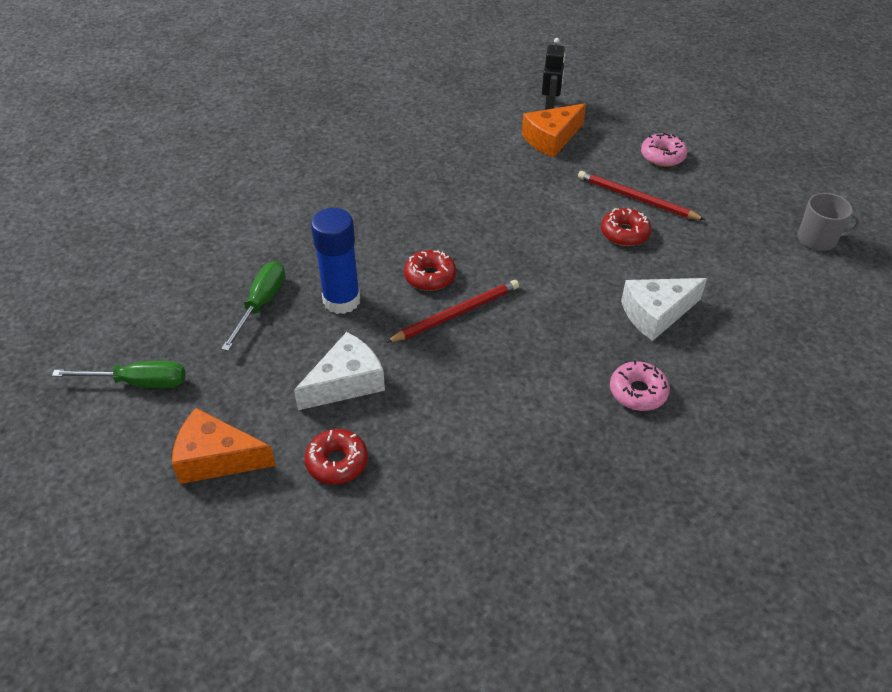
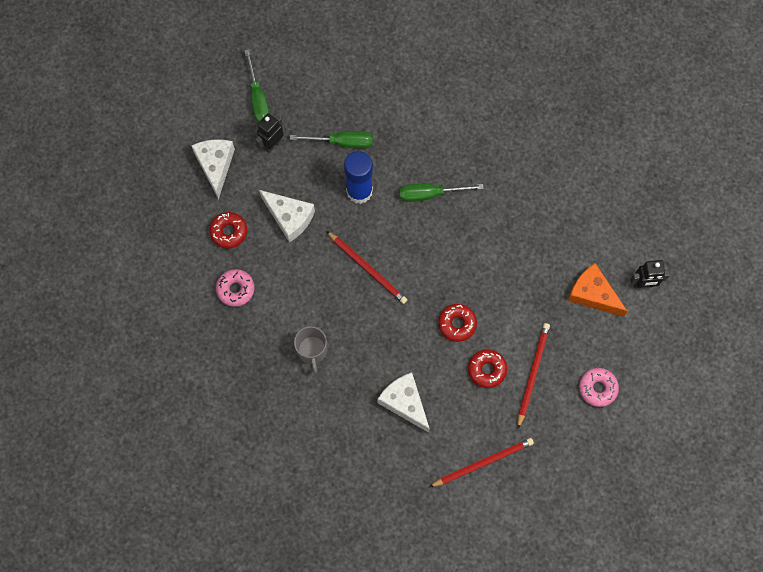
camera: 75 degrees right, 25 degrees up
(216, 458) = (215, 165): orange cheese -> white cheese
(221, 380) = (272, 144): none -> black robot
(377, 236) = (430, 194): none -> green screwdriver
(430, 276) = (399, 242): red donut -> red donut (457, 324)
(638, 392) = (328, 398): pink donut -> pink donut (235, 289)
(744, 259) = (483, 462): none -> red pencil
(818, 239) = (524, 519): grey mug -> grey mug (312, 351)

